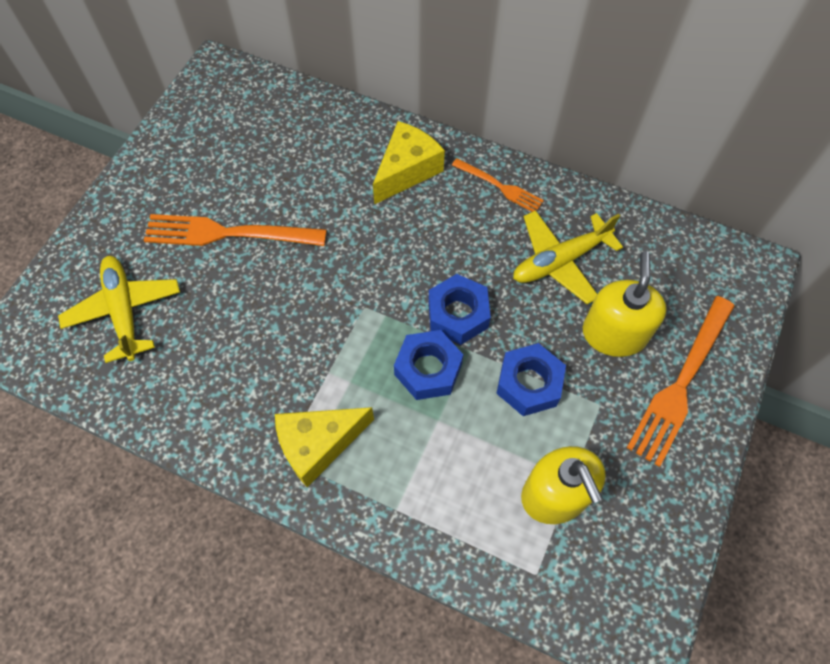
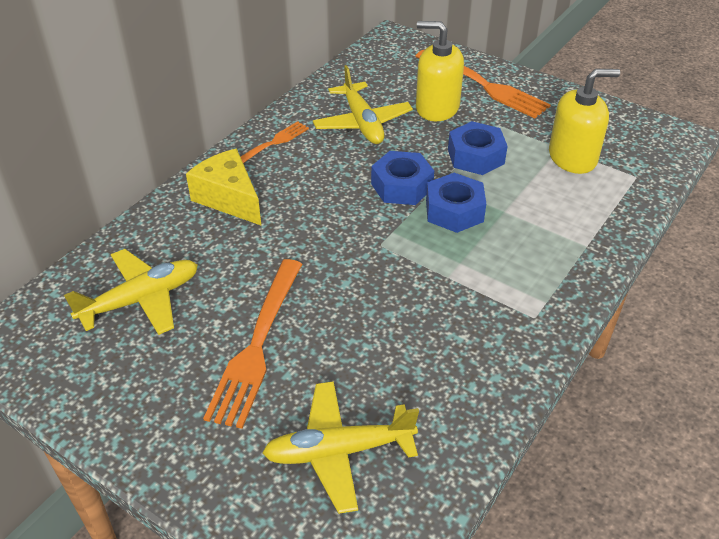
camera: 80 degrees left, 20 degrees down
(270, 142) = (141, 299): none -> yellow plane
(318, 445) = (524, 290): yellow cheese -> none

